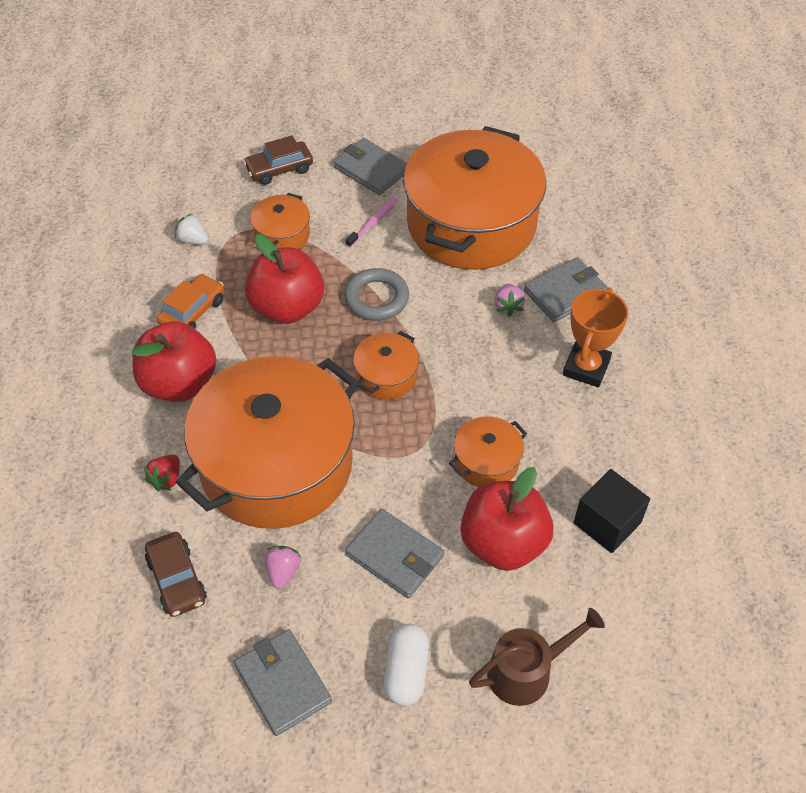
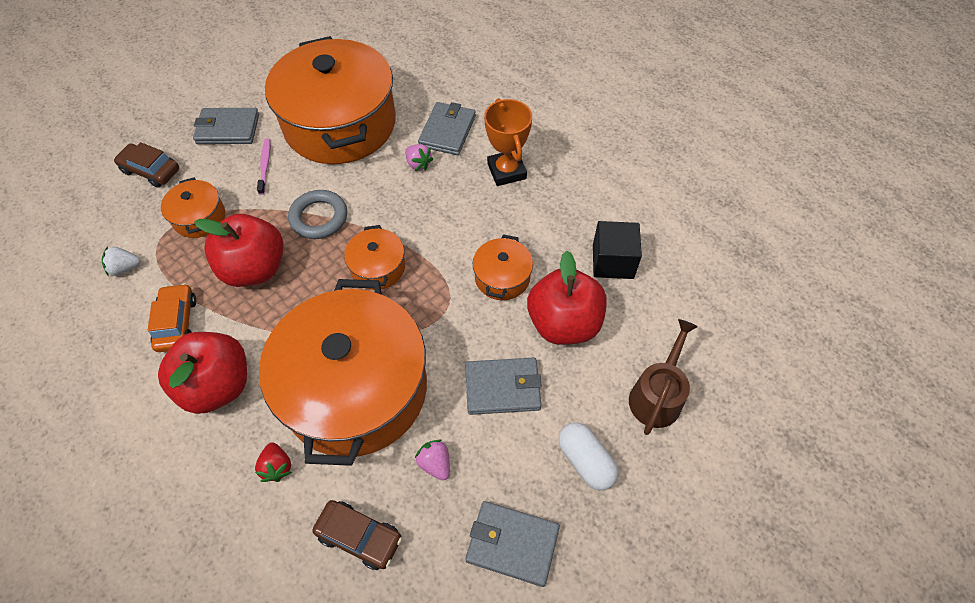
camera: 40 degrees left, 5 degrees up
(279, 169) = (151, 171): brown car -> brown car turned 90 degrees clockwise

